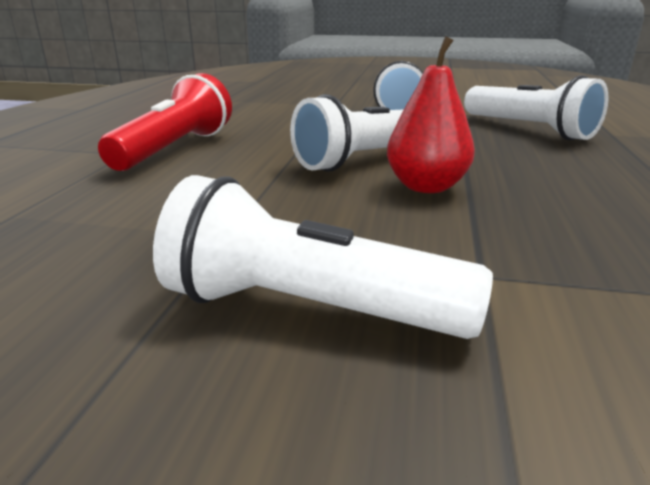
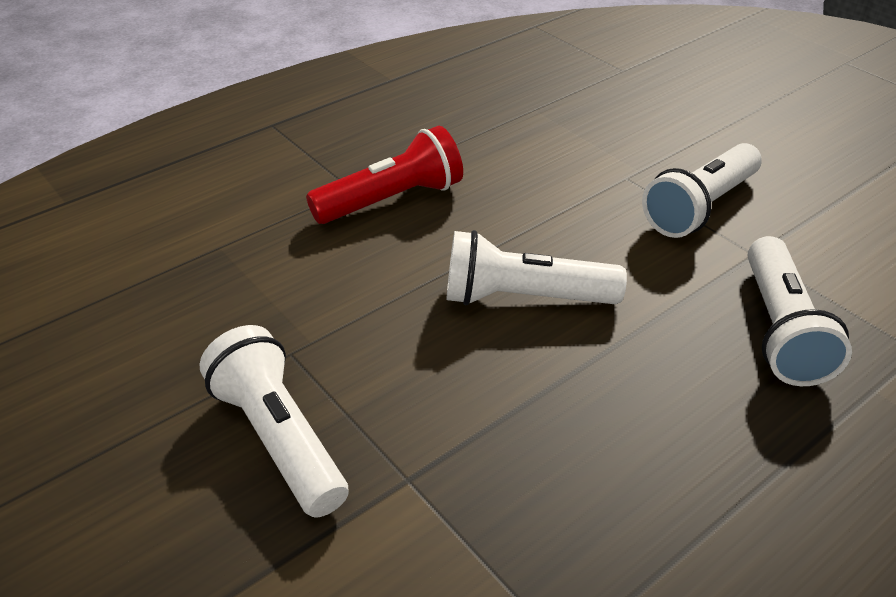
camera: 40 degrees right, 15 degrees up
(426, 187) = (514, 366): red pear -> none

